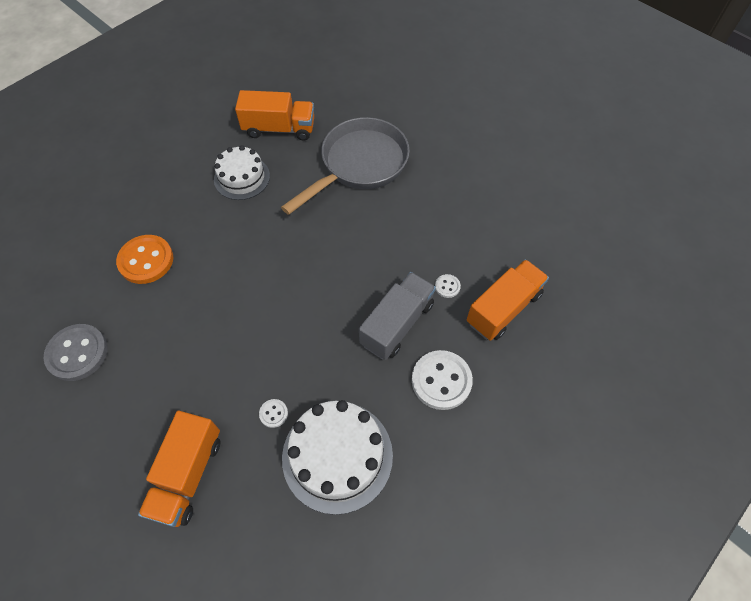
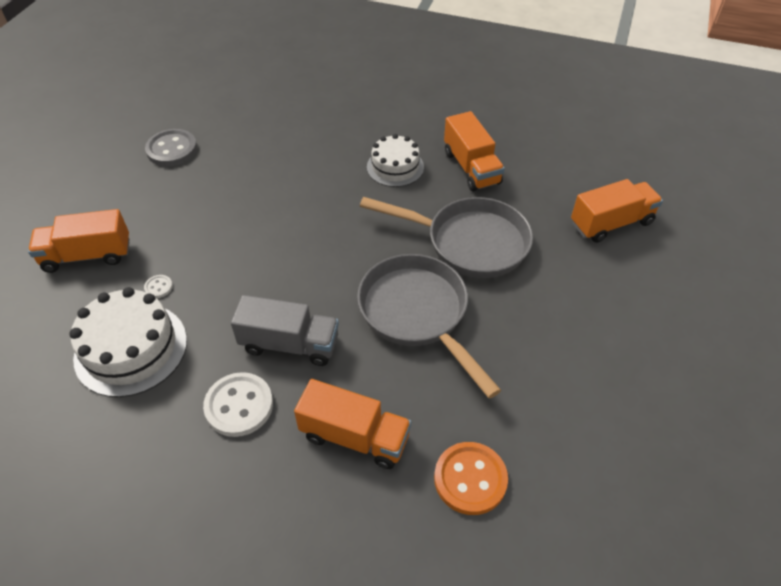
camera: 65 degrees right, 10 degrees down
(146, 260) = (273, 148): orange button -> orange button (470, 479)
(390, 78) = (611, 223): none -> orange truck
(412, 226) = (417, 314): none -> grey pan
(447, 286) = (357, 372): white button -> none

